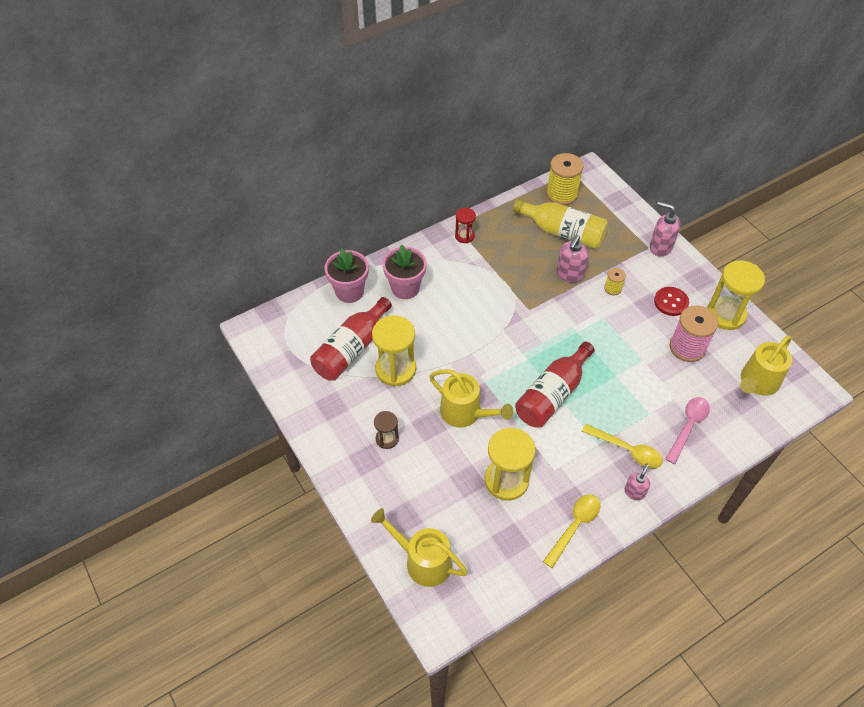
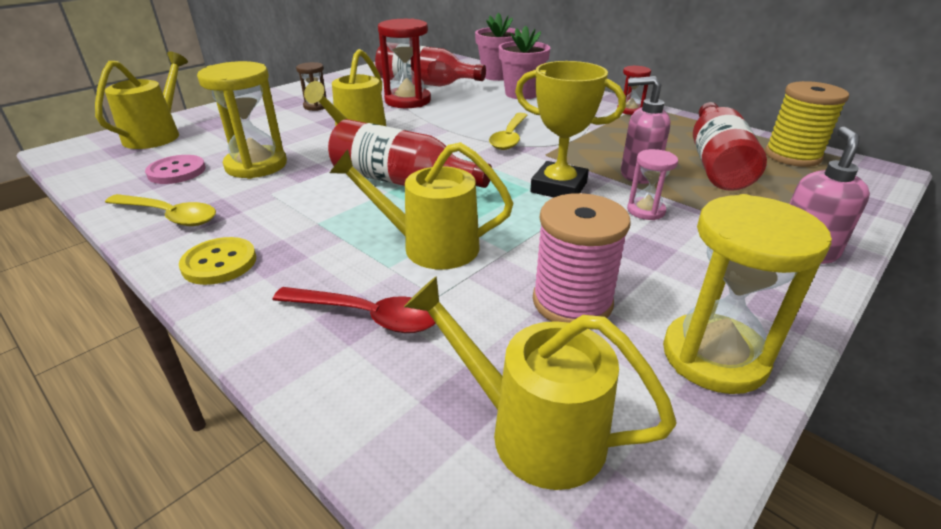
camera: 75 degrees right, 20 degrees down
(395, 369) = (408, 101): yellow hourglass -> red hourglass
(505, 533) = (177, 171): none -> pink button
(563, 232) = (716, 163): yellow bottle -> red bottle
(578, 317) = (559, 187): none -> yellow trophy
(612, 288) = (645, 211): yellow spool -> pink hourglass
(627, 450) = (306, 249): yellow spoon -> yellow spoon (509, 137)
(633, 392) = (430, 246): none -> yellow watering can
(634, 492) = (219, 263): pink soap dispenser -> yellow button
(671, 302) = (674, 273): red button -> none
(688, 427) = (367, 316): pink spoon -> red spoon

